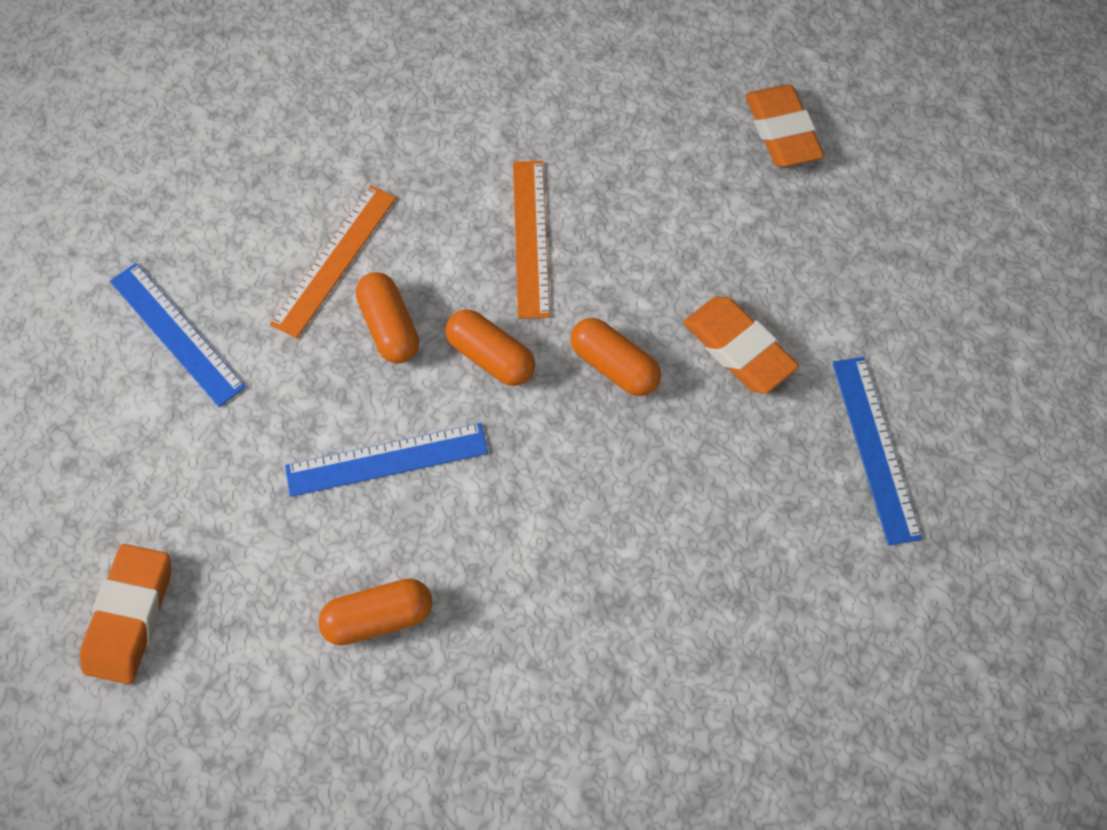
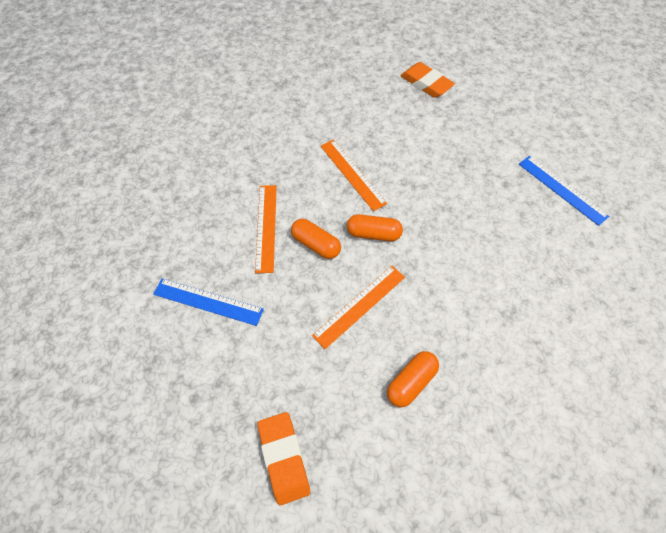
camera: 30 degrees left, 5 degrees down
(387, 460) = (359, 305): blue ruler -> orange ruler
(614, 366) = (431, 210): orange capsule -> none
(738, 349) = (477, 177): orange eraser -> none

